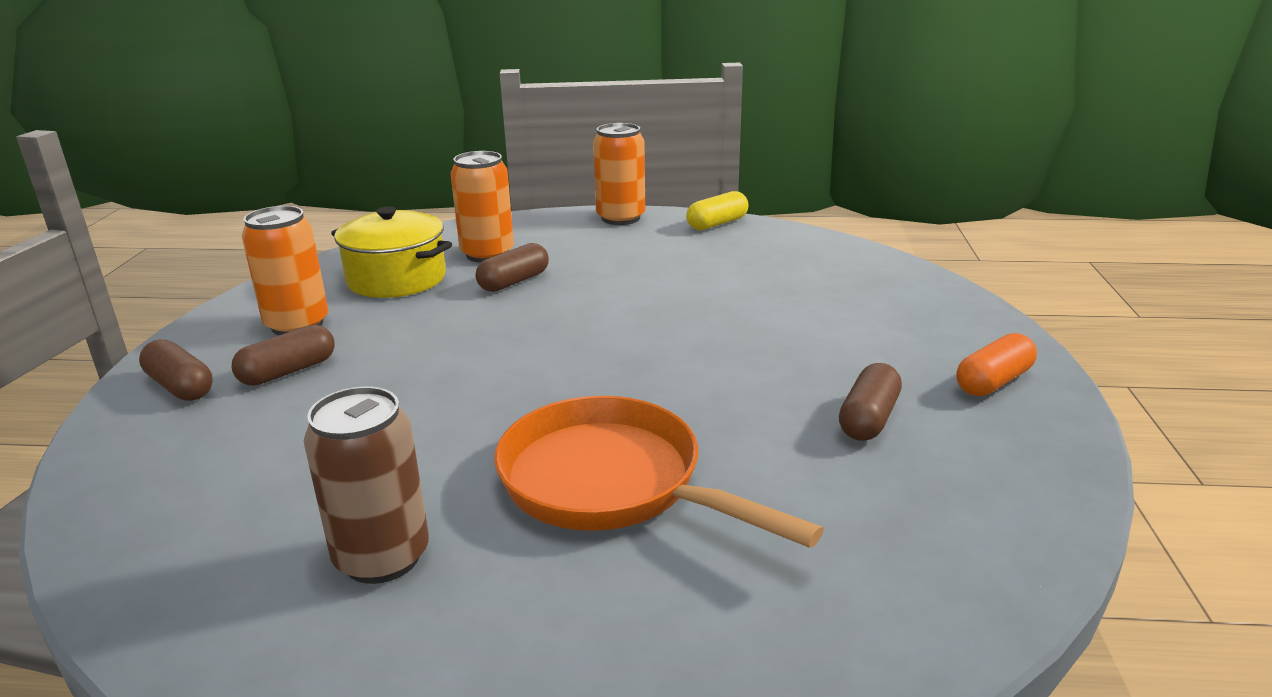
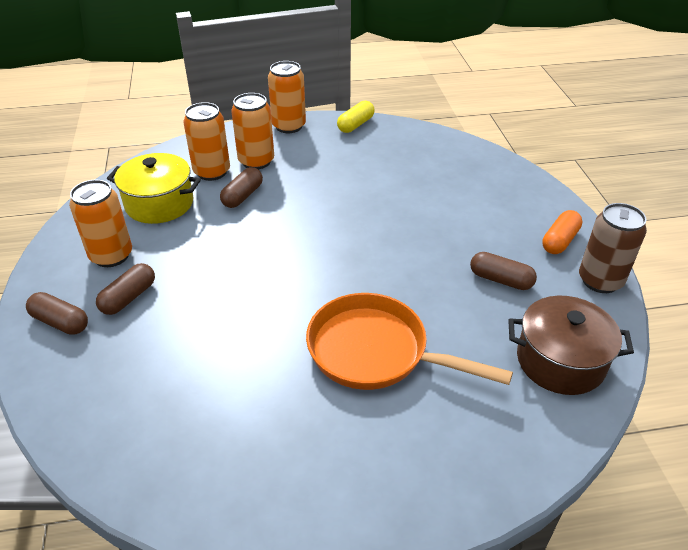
camera: 15 degrees left, 15 degrees up
(382, 557) = (267, 428): brown can -> brown can (600, 280)
(554, 249) = (256, 161): none -> orange can
(868, 419) = (500, 280): brown capsule -> brown capsule turned 75 degrees counterclockwise
(936, 544) = (560, 361): none -> brown pot

